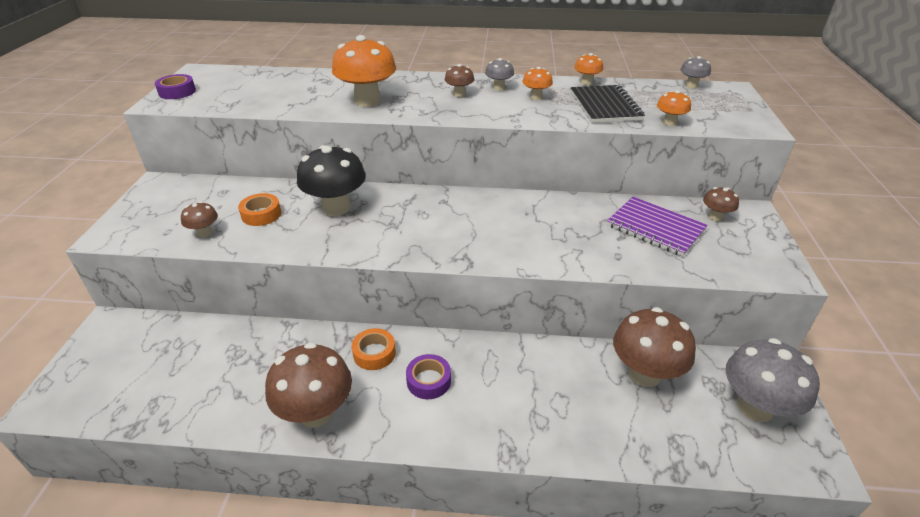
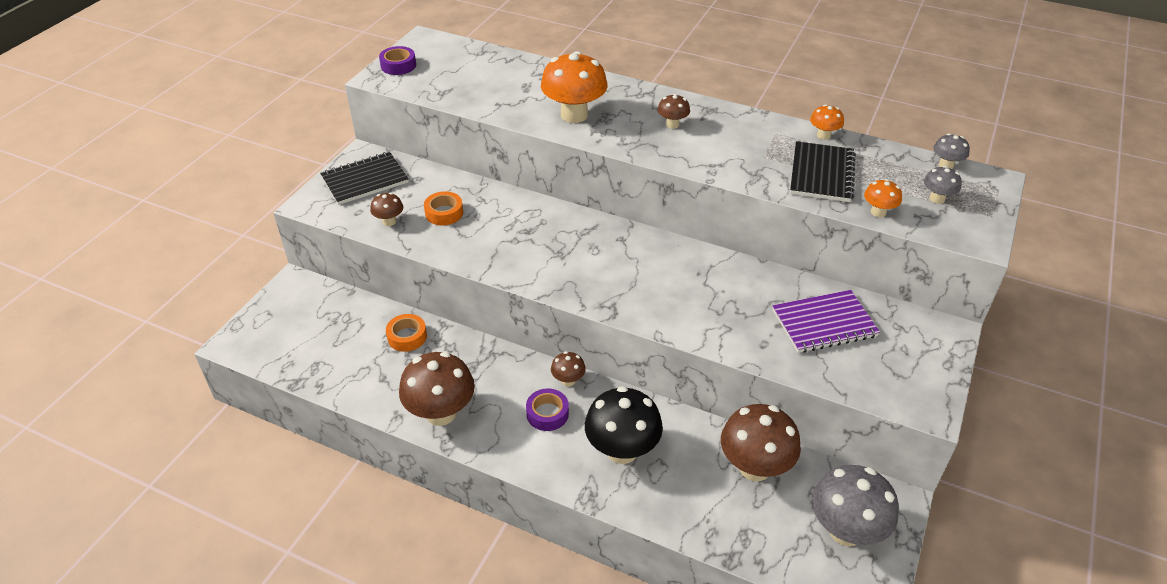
camera: 20 degrees right, 5 degrees up
(166, 203) = (365, 180): none -> black notebook
(336, 208) = (515, 222): black mushroom -> black mushroom (622, 450)
(374, 353) = (509, 374): orange tape -> orange tape (407, 337)
(498, 88) = (720, 124): grey mushroom -> grey mushroom (937, 199)
(536, 97) = (753, 145): orange mushroom -> none
(655, 228) = (824, 323): purple notebook -> purple notebook turned 75 degrees counterclockwise
(715, 217) = (900, 327): brown mushroom -> brown mushroom (568, 380)

